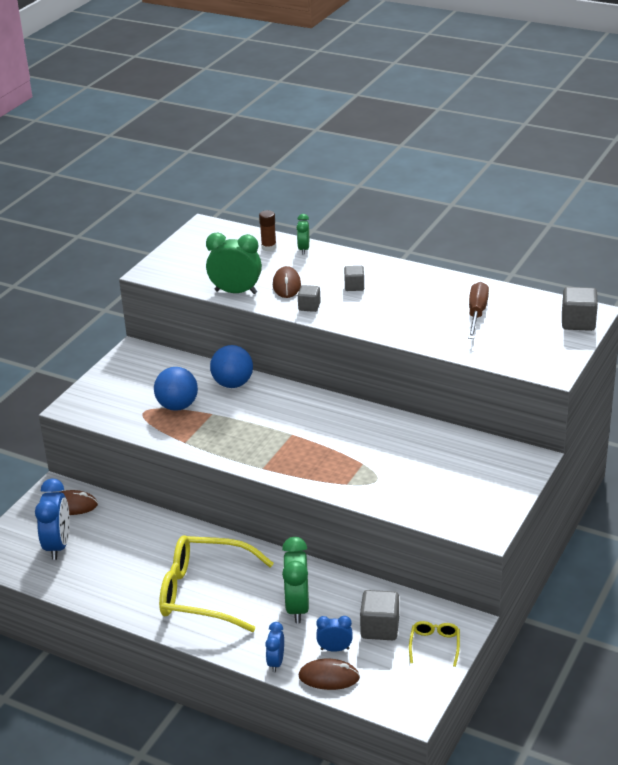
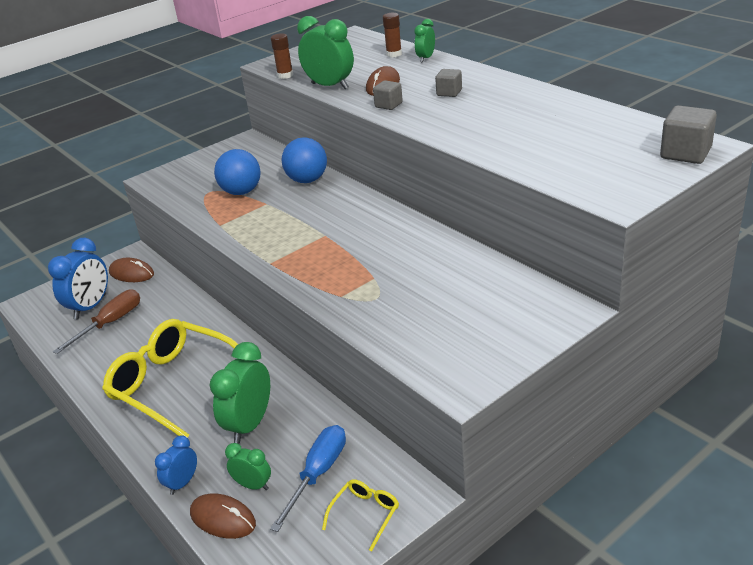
camera: 25 degrees right, 0 degrees up
(179, 285) = (285, 75): none -> brown glue stick
(335, 649) = (253, 485): blue clock -> green clock
(380, 628) = (318, 474): grey cube -> blue screwdriver
(476, 313) = (564, 131): brown screwdriver -> brown screwdriver (110, 323)

